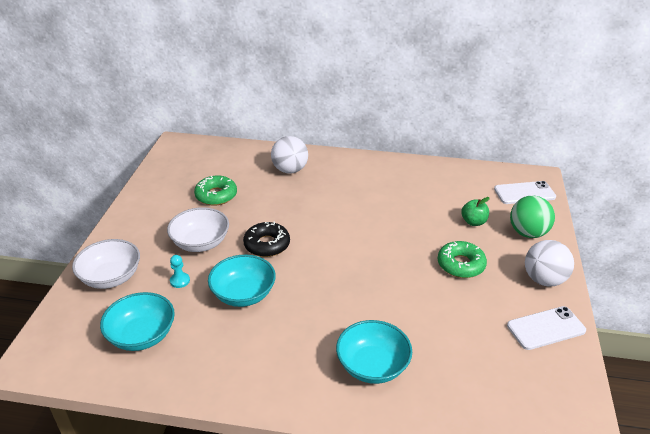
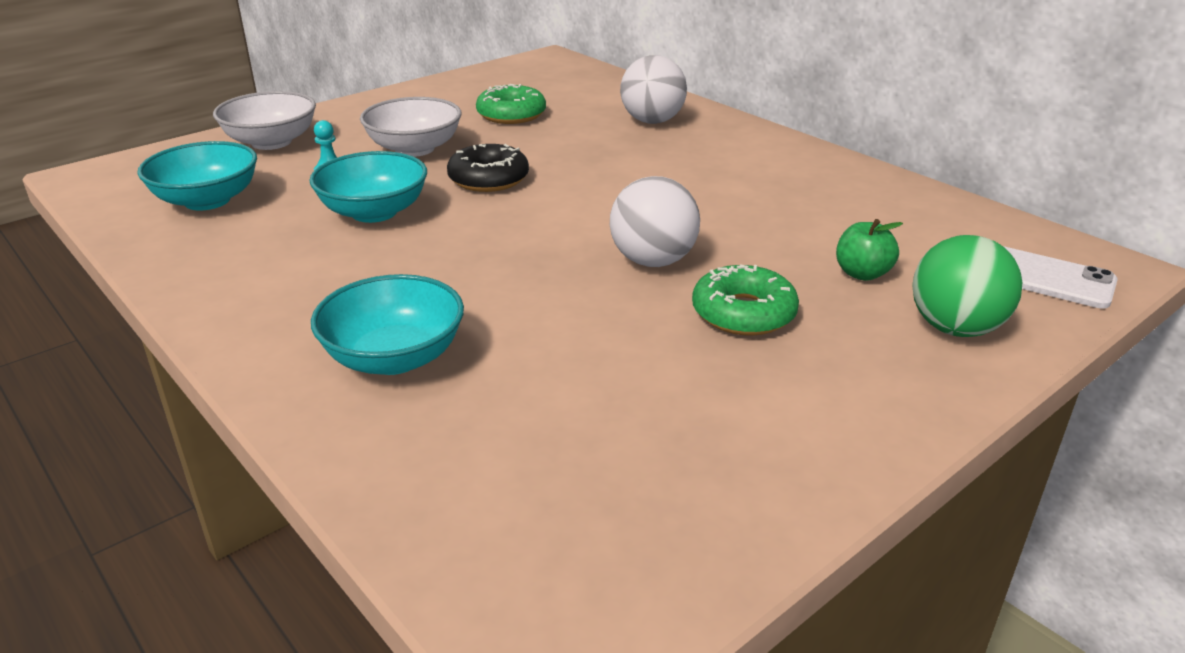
camera: 40 degrees right, 5 degrees down
(544, 279) = (880, 401): white ball -> white ball (653, 261)
(546, 328) = (766, 465): white phone -> none

